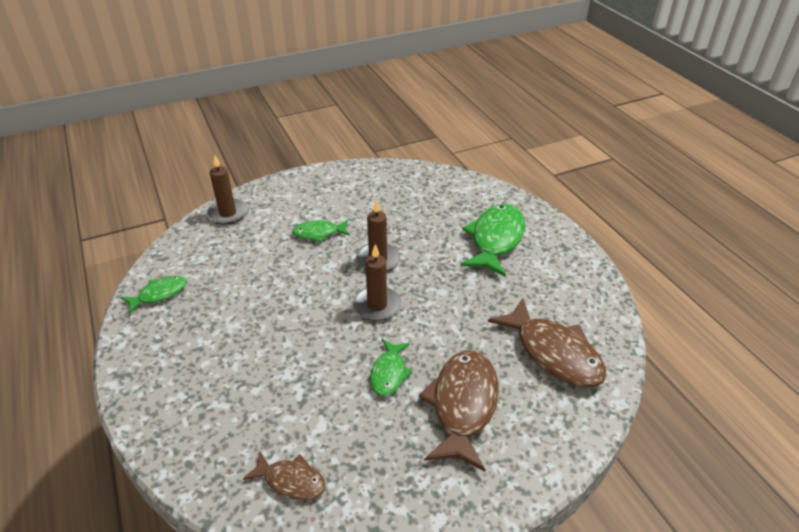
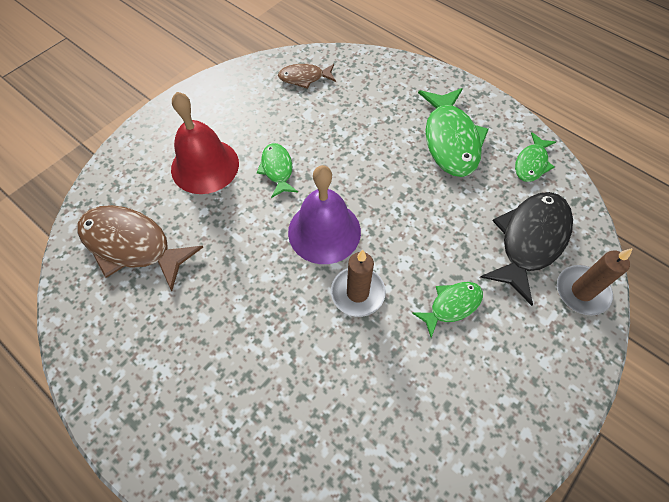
camera: 155 degrees right, 20 degrees up
(227, 247) = (530, 241): none -> black fish
(377, 305) = (324, 231): brown candle -> purple bell
(463, 405) = (205, 166): brown fish -> red bell
(495, 239) = (228, 393): green fish -> green fish (450, 140)

